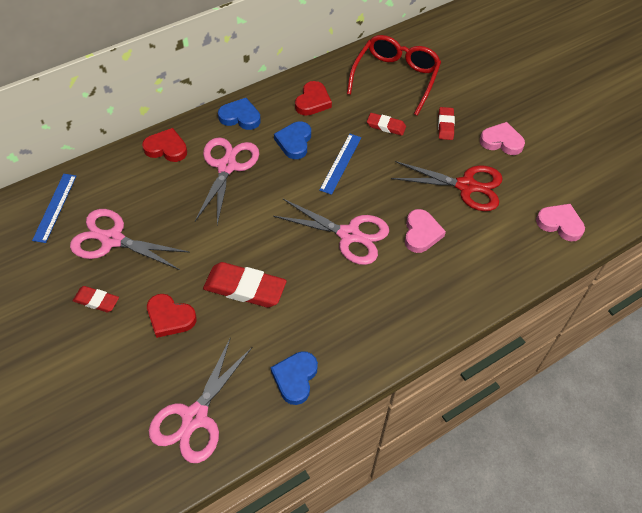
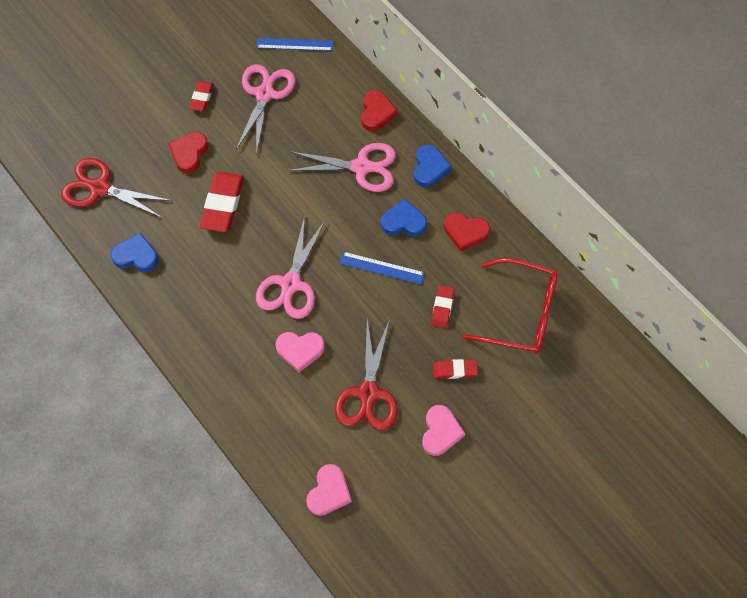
camera: 85 degrees right, 10 degrees up
(194, 417) = (100, 188): pink scissors -> red scissors

